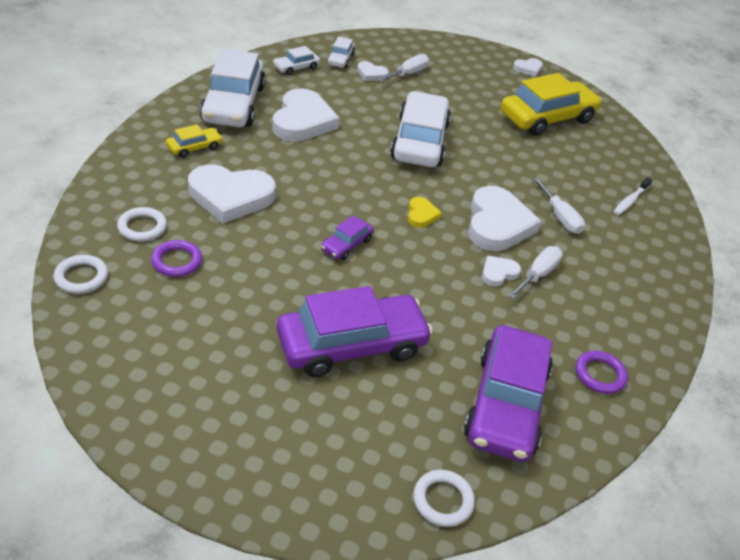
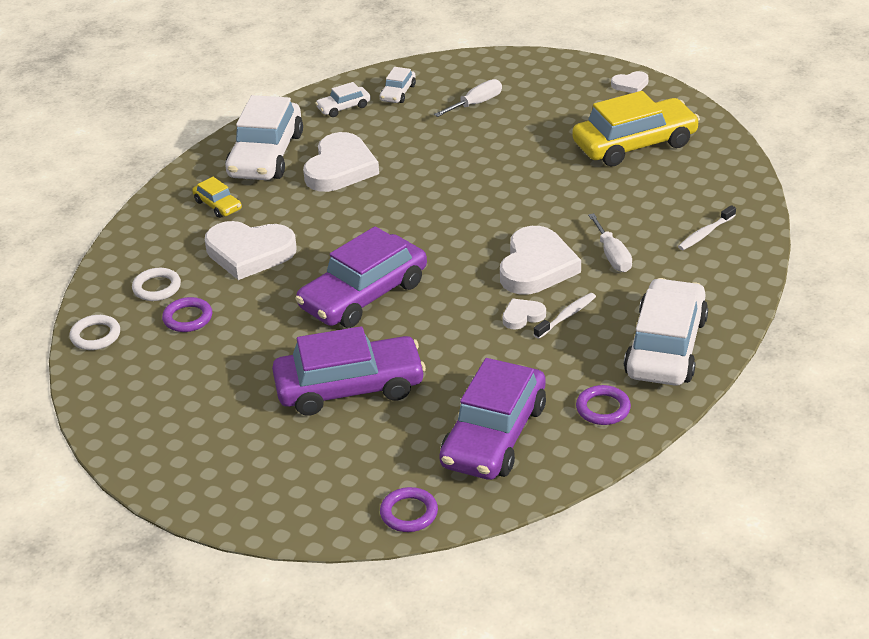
camera: 15 degrees right, 5 degrees down
(194, 147) = (218, 205): yellow car -> yellow car turned 75 degrees clockwise
(346, 245) = (363, 295): purple car -> purple car, size x2.19
(371, 74) = (431, 107): white heart -> none
(419, 141) = (470, 182): white car -> white car (666, 347)
(421, 215) = (452, 261): yellow heart -> none
(443, 500) = (409, 513): white ring -> purple ring
(538, 274) = (566, 316): white screwdriver -> white toothbrush

